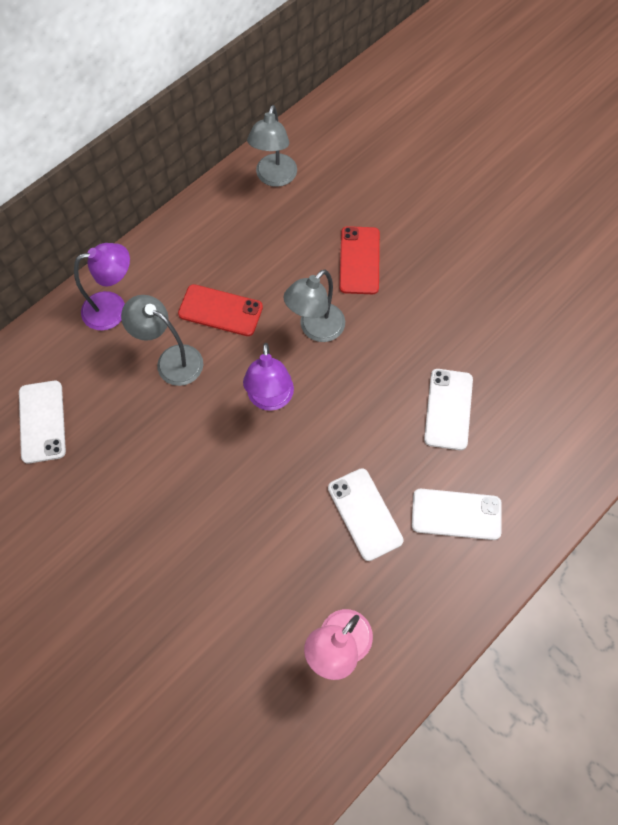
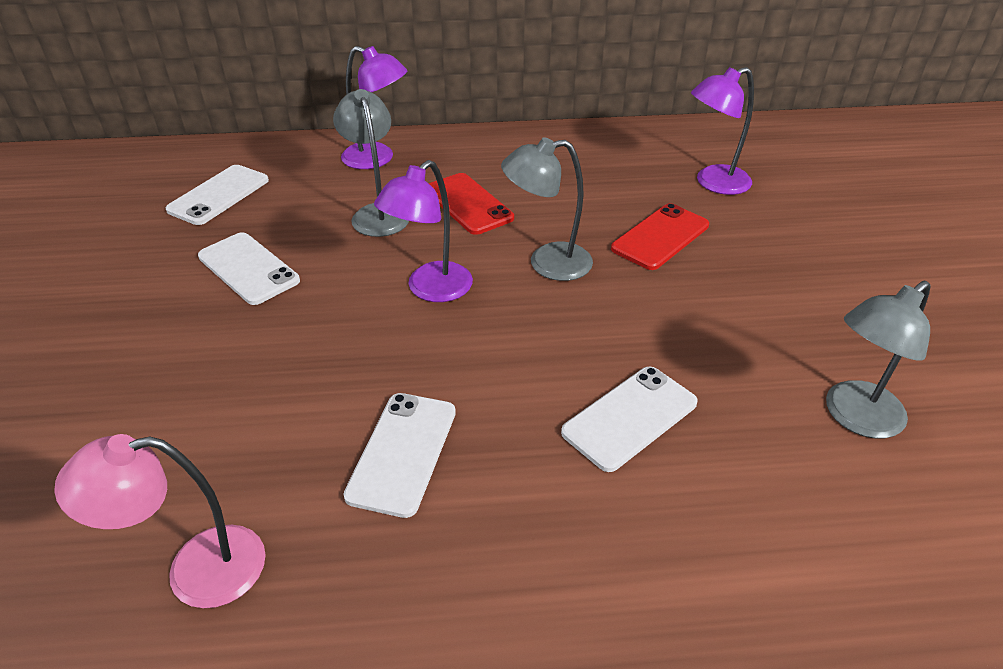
camera: 40 degrees right, 25 degrees down
(274, 178) = (635, 146): grey lamp -> grey lamp (855, 418)
(351, 186) = (713, 183): none -> purple lamp
(456, 514) = (518, 536): white phone -> white phone (248, 268)

